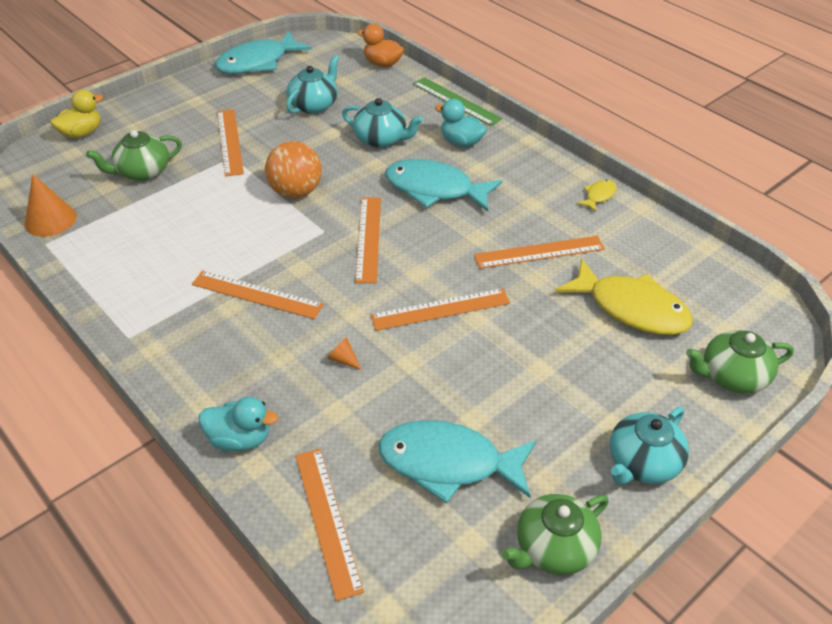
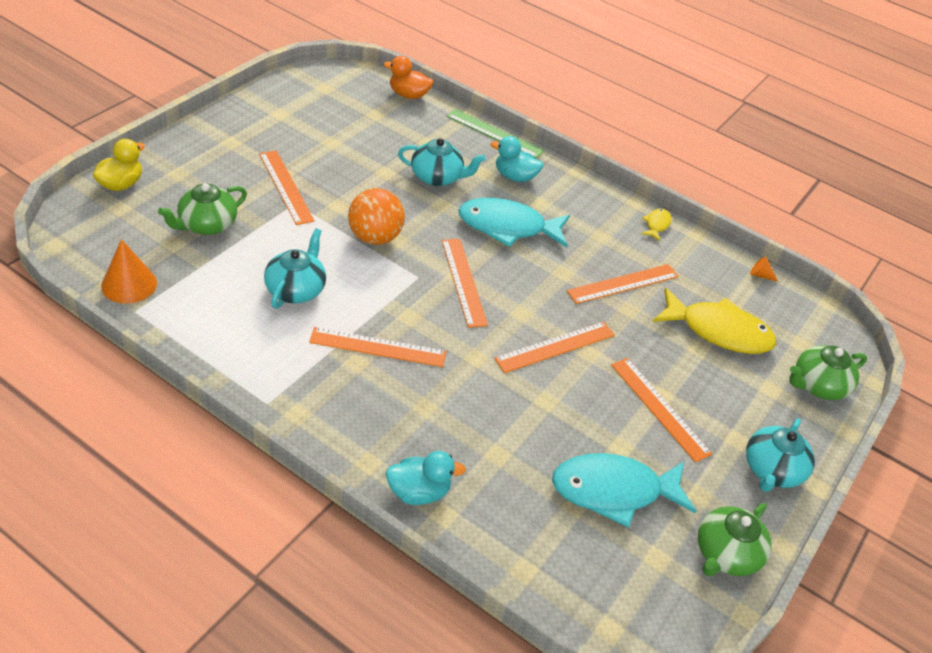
camera: 20 degrees left, 0 degrees up
(258, 62) = (280, 97): turquoise fish -> none
(314, 105) = (357, 143): turquoise teapot -> turquoise teapot (296, 289)
(327, 520) = (527, 557): orange ruler -> orange ruler (659, 408)
(343, 359) = (485, 404): orange cone -> orange cone (760, 275)

